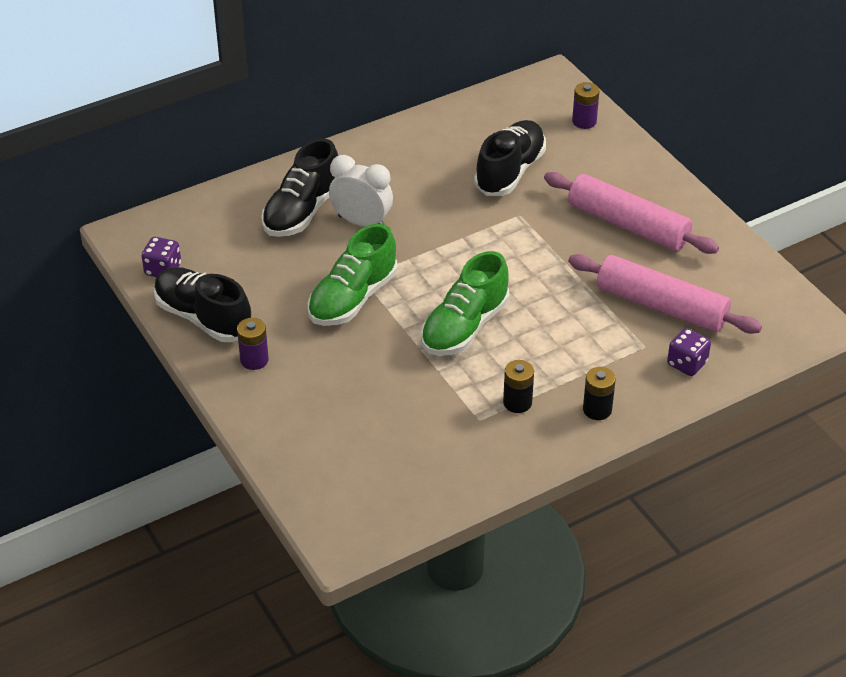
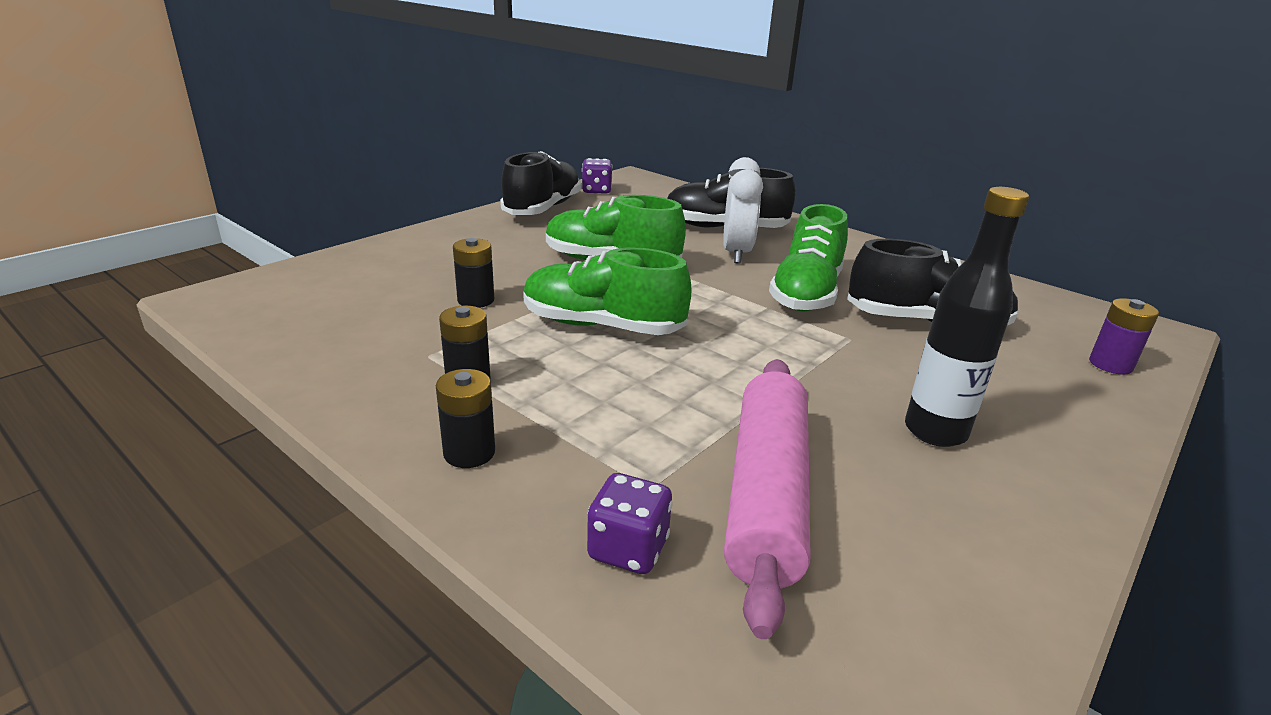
camera: 70 degrees right, 15 degrees down
(254, 360) = (493, 231): purple battery -> none
(400, 387) = (476, 300): none -> black battery
(447, 210) = (806, 293): none -> green shoe
(628, 225) = (935, 431): pink rolling pin -> black bottle

